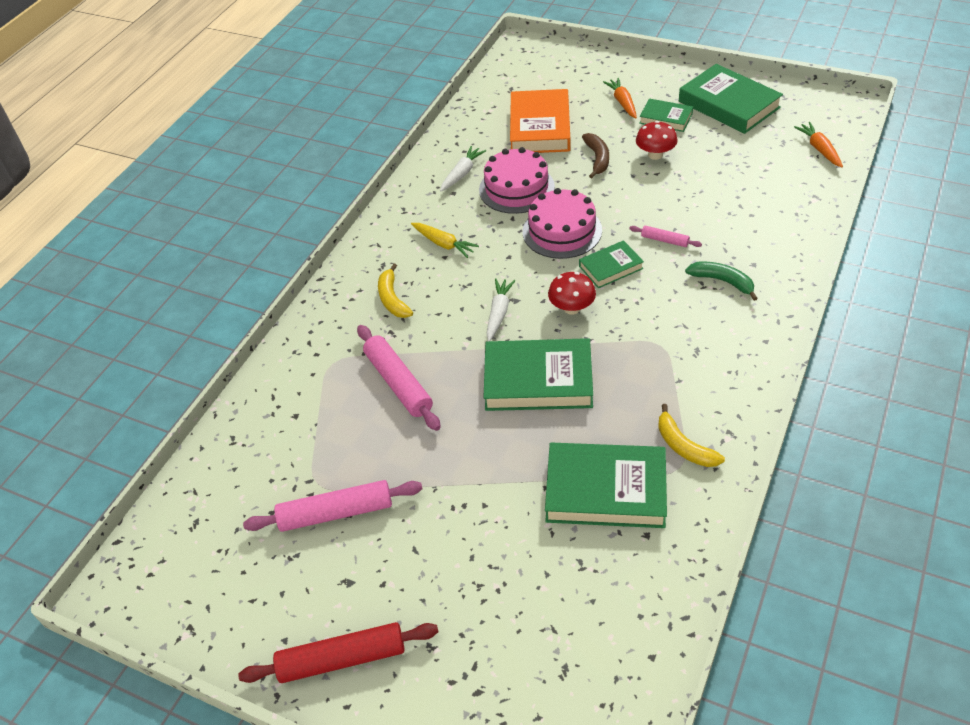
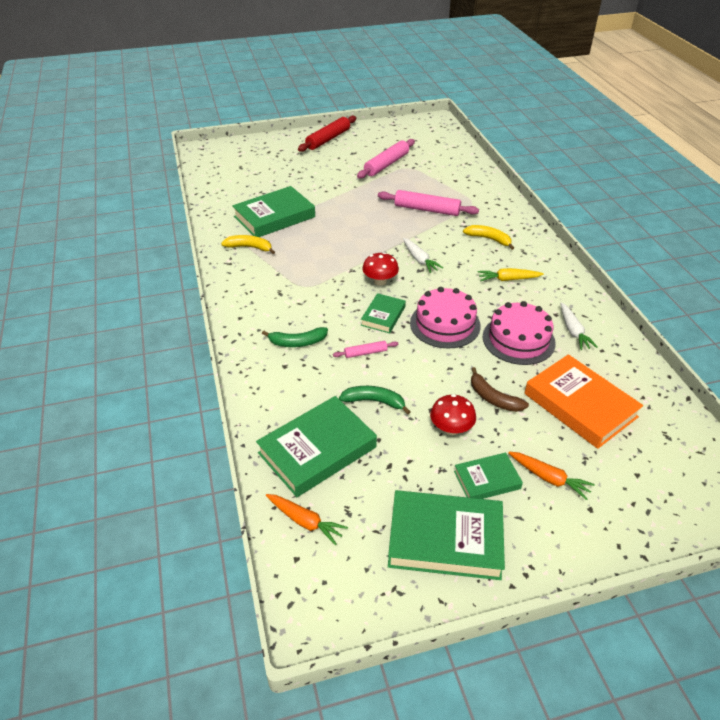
camera: 135 degrees right, 5 degrees down
(538, 380) = (356, 240): green book -> green book (317, 450)
(697, 198) = (374, 401): none -> green banana

